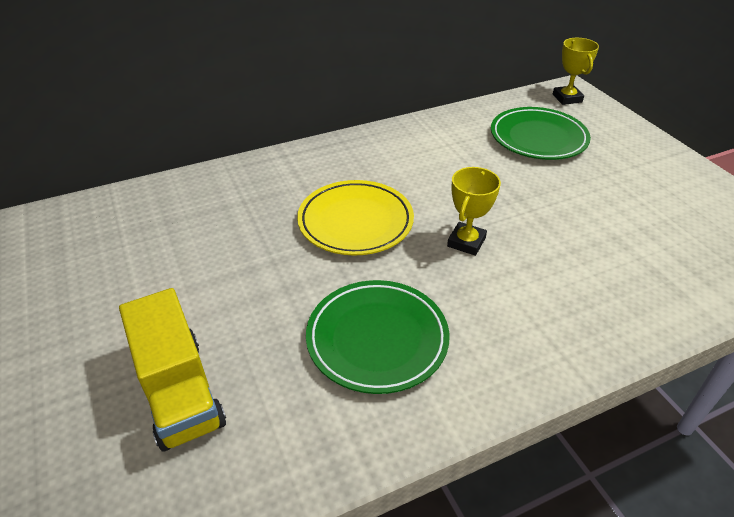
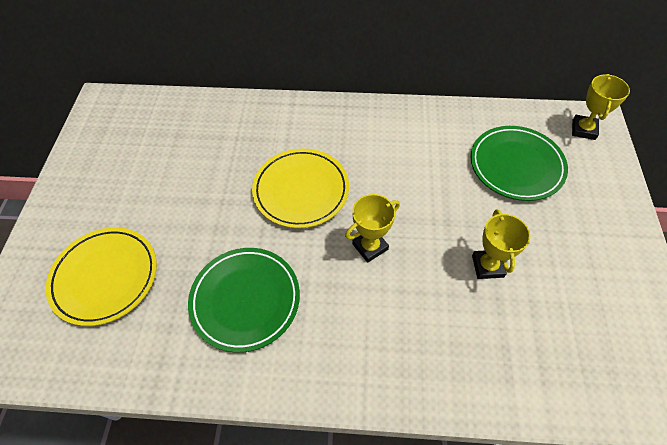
camera: 30 degrees right, 15 degrees up
(179, 391) = (105, 277): yellow truck -> yellow plate
(583, 217) = (487, 266): none -> yellow trophy

